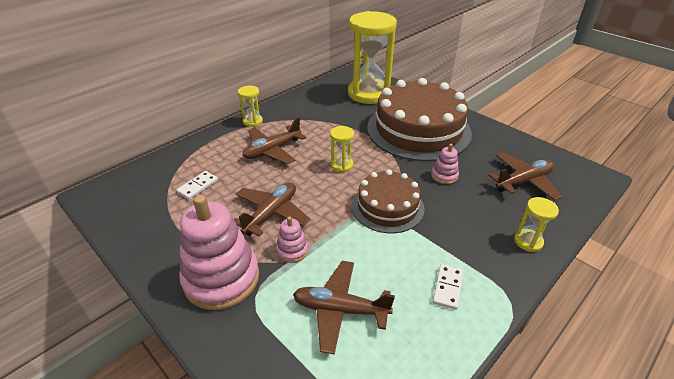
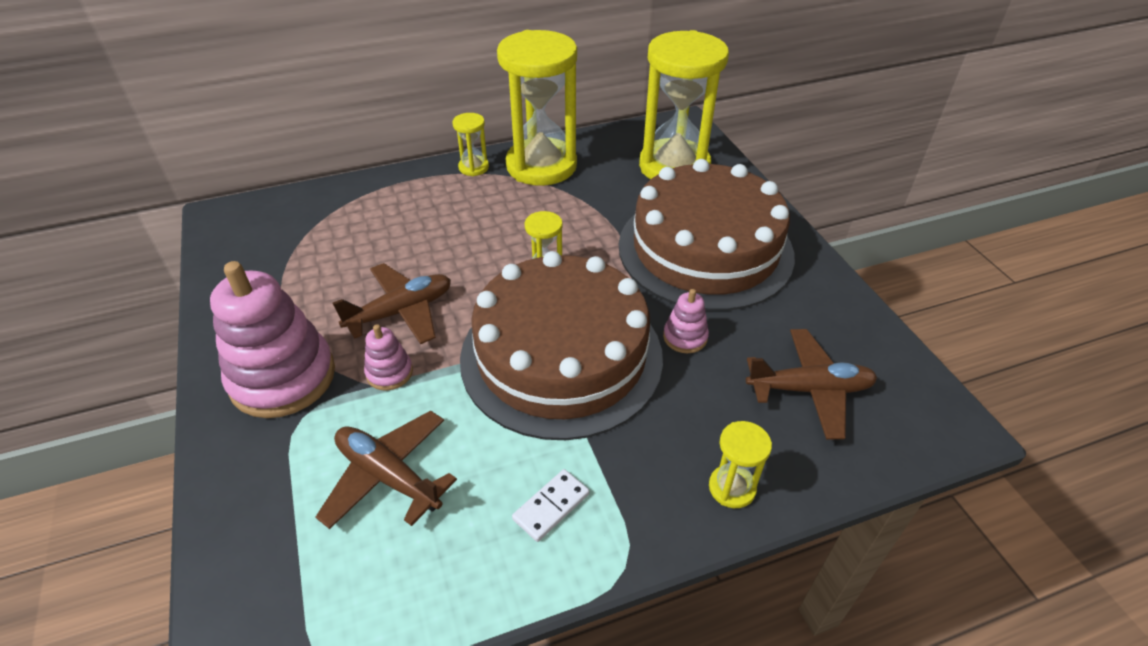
camera: 25 degrees right, 5 degrees up
(198, 186) = (340, 243): white domino -> none
(272, 150) = (468, 219): brown plane -> none
(293, 110) = (541, 166): none -> yellow hourglass
(387, 207) = (561, 356): brown cake -> brown cake, size x1.77

